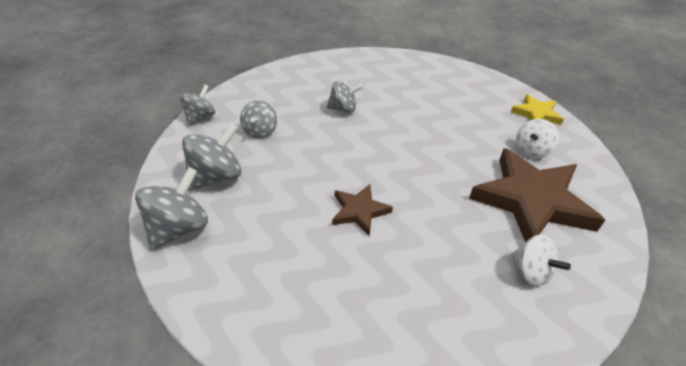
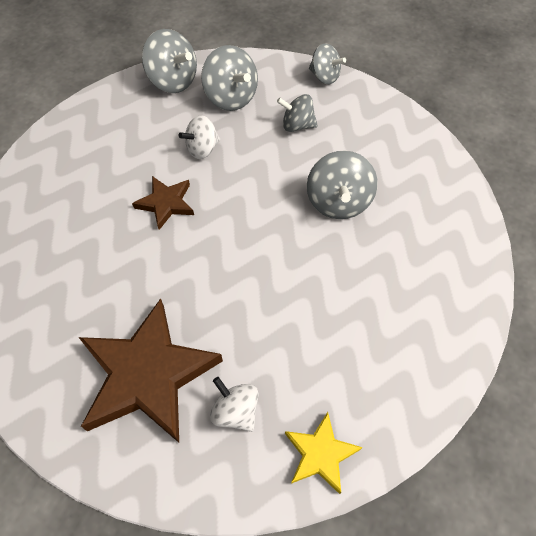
camera: 95 degrees right, 15 degrees up
(343, 108) = (338, 202): grey spinning top -> grey spinning top, size x1.53
(531, 271) = (58, 337): white spinning top -> white spinning top (202, 149)

